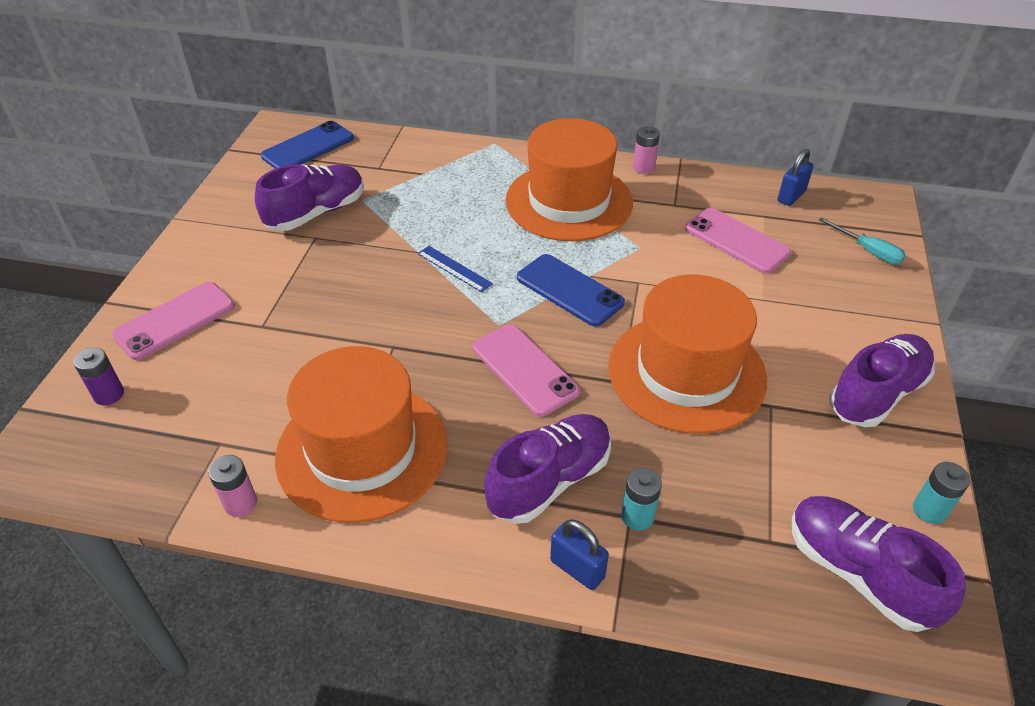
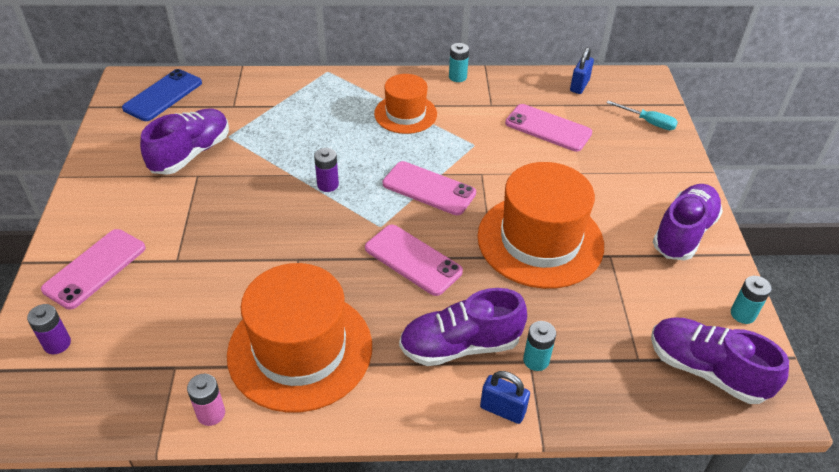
camera: 15 degrees left, 0 degrees up
(454, 268) = (328, 185): blue ruler -> purple battery
(549, 480) = (460, 345): purple shoe -> purple shoe turned 135 degrees counterclockwise
(569, 201) = (405, 114): orange hat -> orange hat, size x0.59
(569, 290) = (429, 188): blue phone -> pink phone
(643, 167) = (457, 77): pink battery -> turquoise battery

